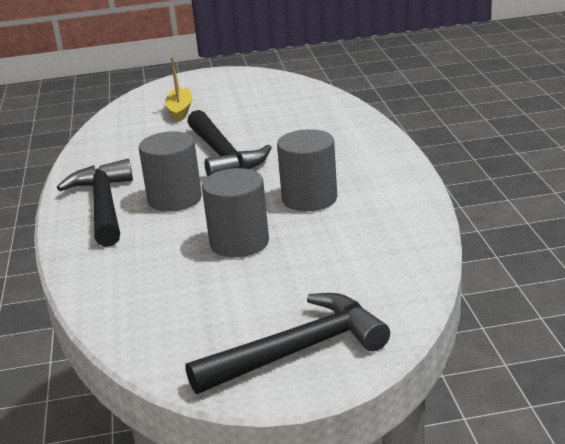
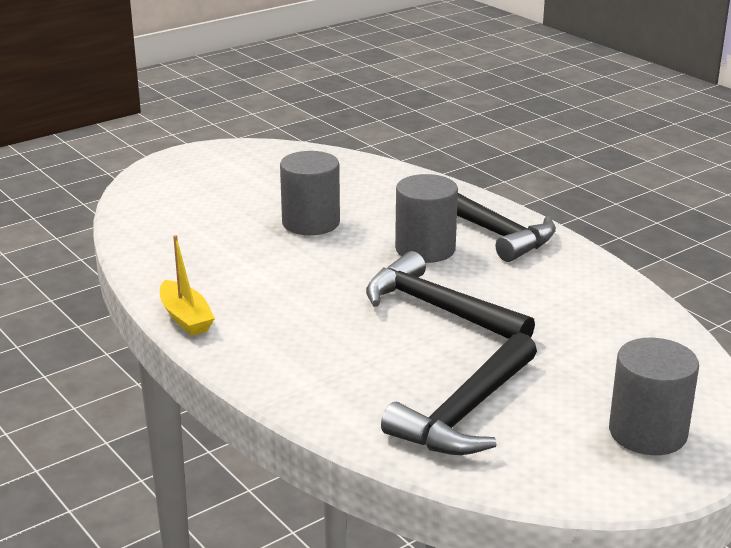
camera: 150 degrees right, 0 degrees up
(180, 110) = (601, 373): yellow boat -> yellow boat (185, 317)
(297, 351) = (197, 168): black hammer -> black hammer (466, 412)
(309, 198) = (279, 273): grey cylinder -> grey cylinder (647, 432)

